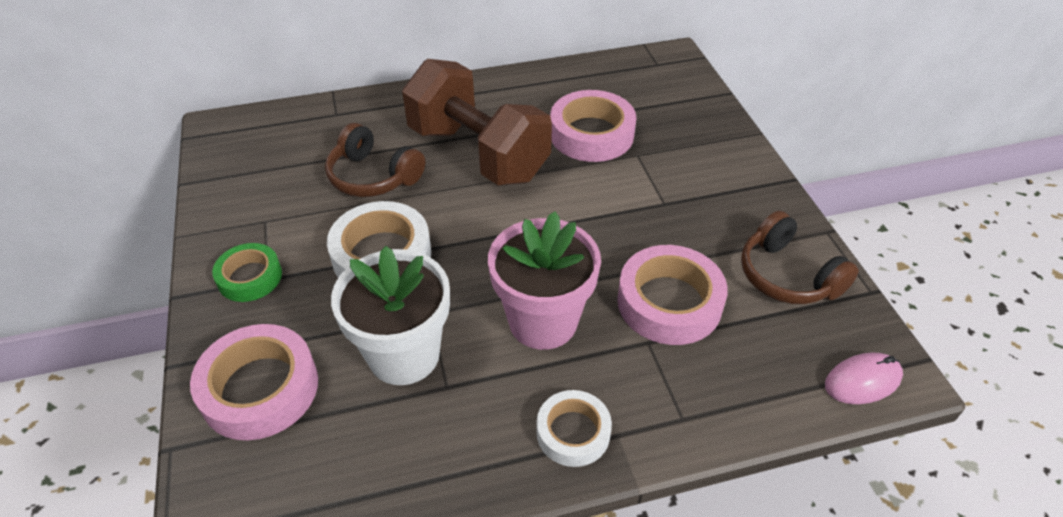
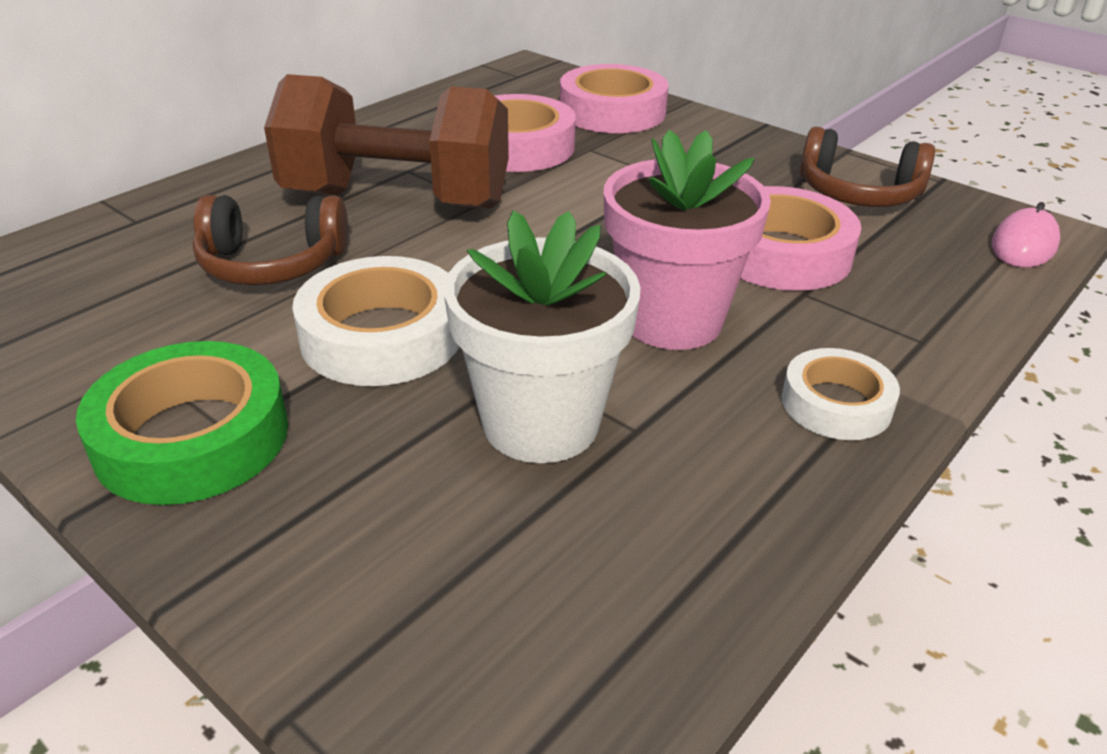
camera: 35 degrees left, 10 degrees down
(250, 277) = (192, 437): green tape -> green tape, size x1.62
(260, 389) = (365, 559): pink tape -> pink tape (612, 111)

